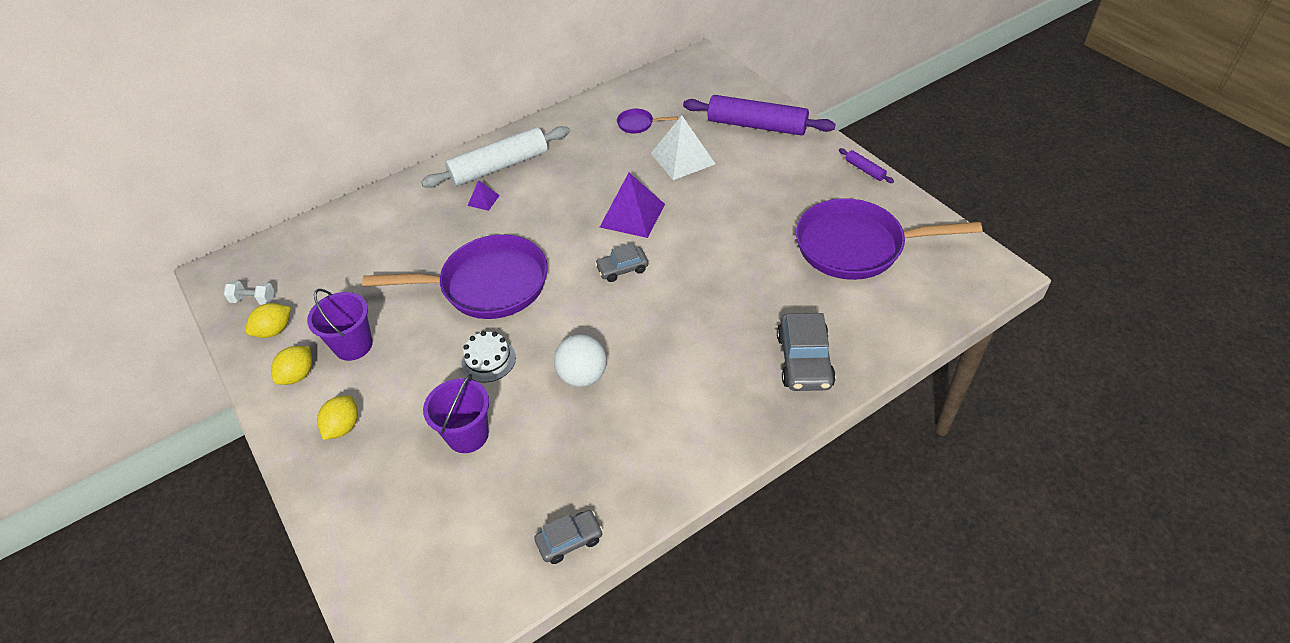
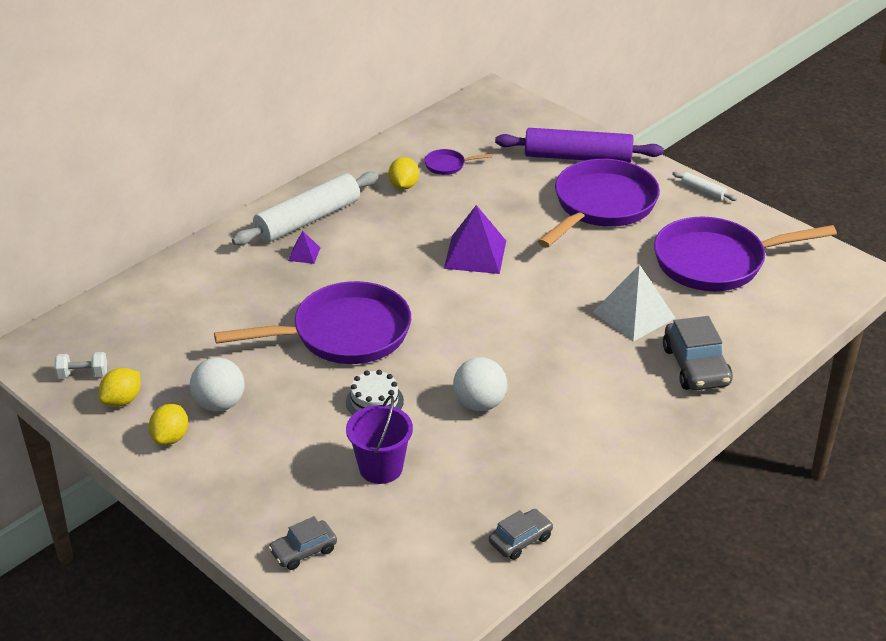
camera: 15 degrees left, 10 degrees down
(343, 427) = (244, 477): yellow lemon -> yellow lemon (404, 186)
(353, 345) = (219, 404): purple bucket -> white ball
(622, 269) = (483, 305): grey car -> grey car (303, 551)
(682, 158) = (509, 195): white pyramid -> white pyramid (634, 314)
(764, 176) = (601, 206): none -> purple pan
(864, 170) = (703, 191): purple rolling pin -> white rolling pin

